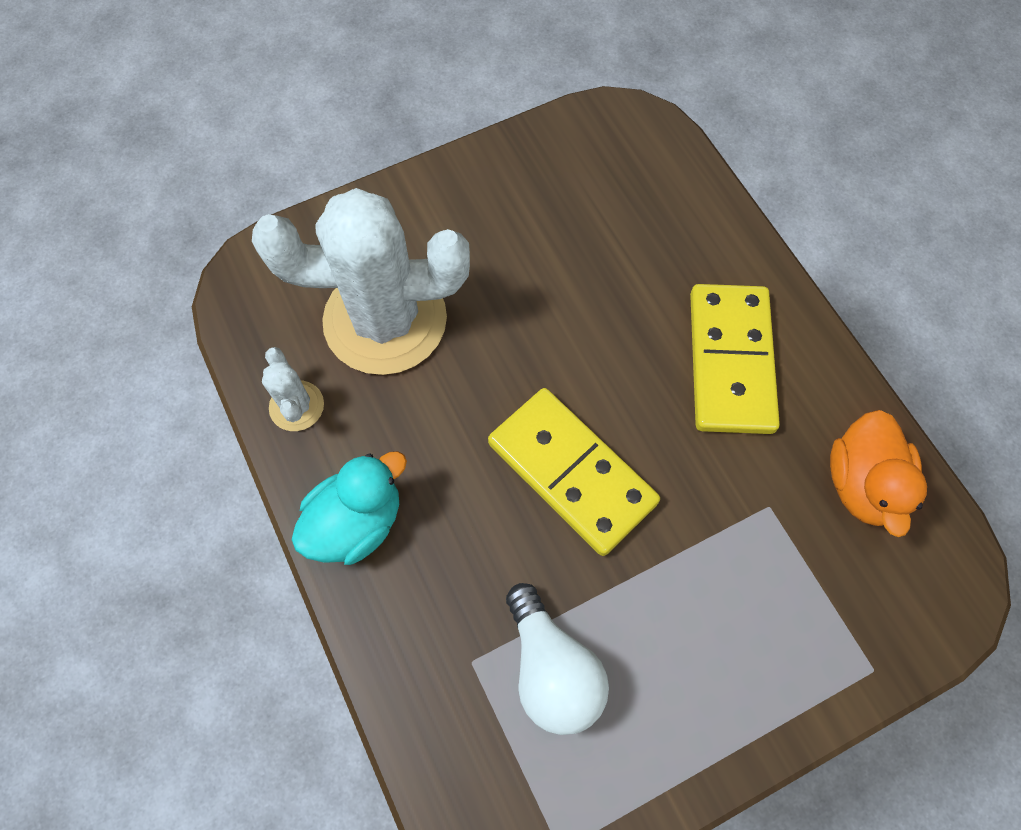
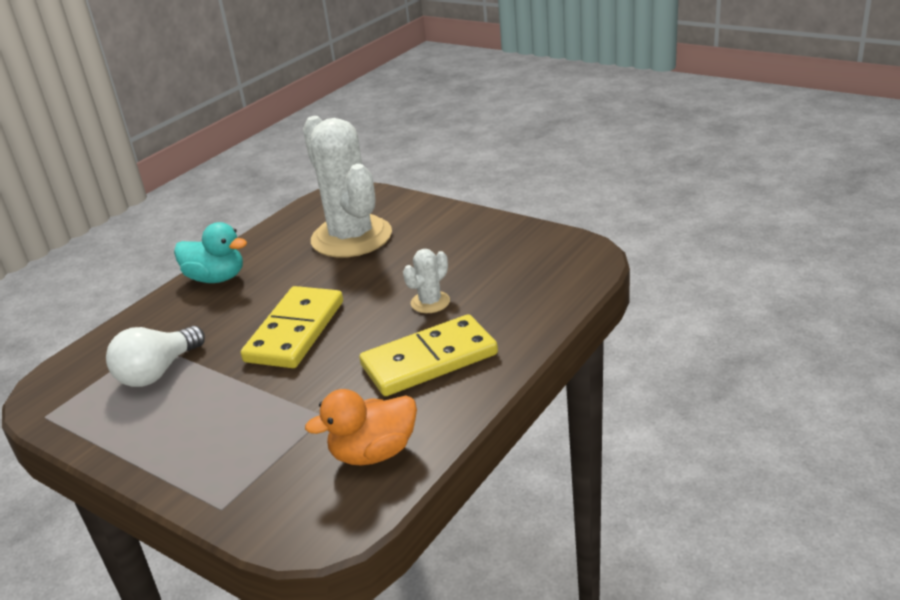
camera: 65 degrees right, 35 degrees down
(296, 406) = (276, 236): white cactus -> white cactus (430, 302)

